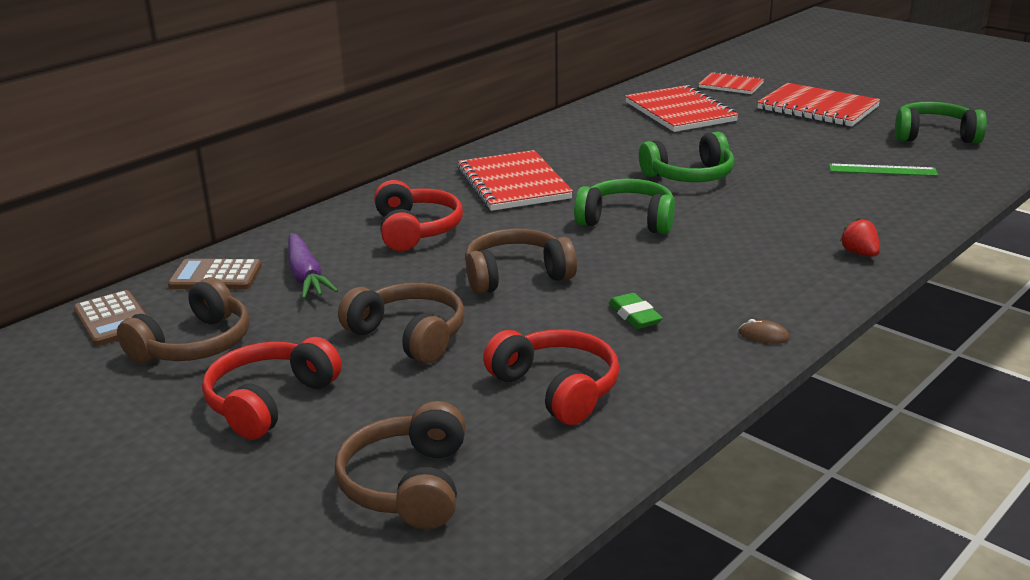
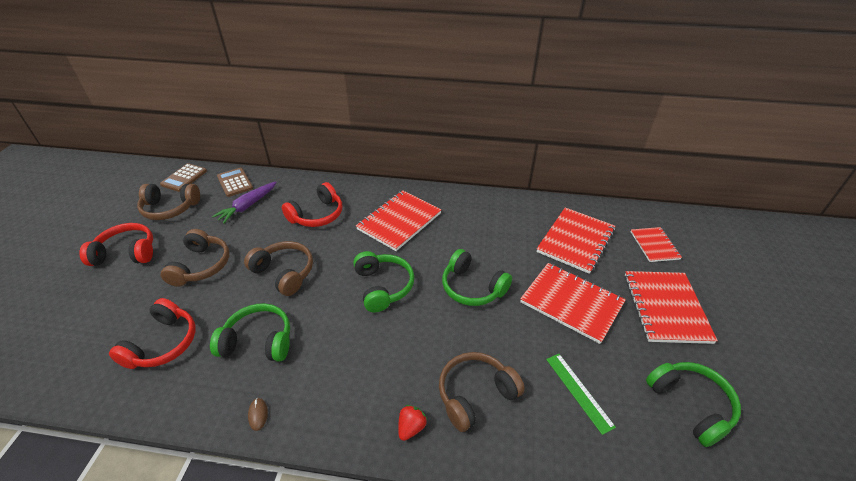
camera: 55 degrees right, 15 degrees up
(408, 485) = (61, 330): brown headphones -> brown headphones (475, 394)
(634, 316) = (258, 341): green eraser -> green headphones
(768, 140) = (571, 303): none -> red notebook

